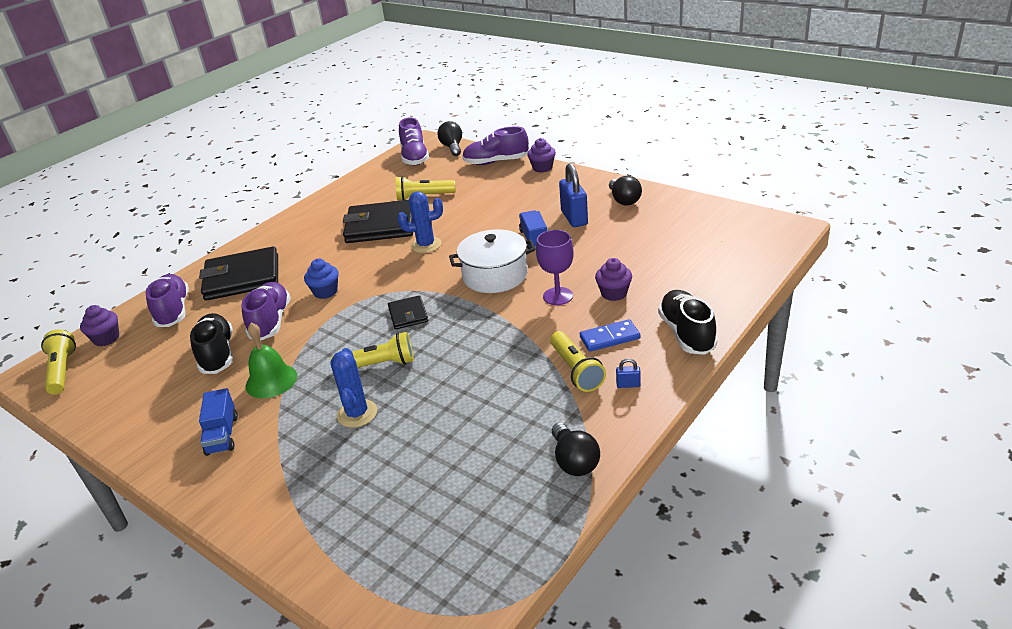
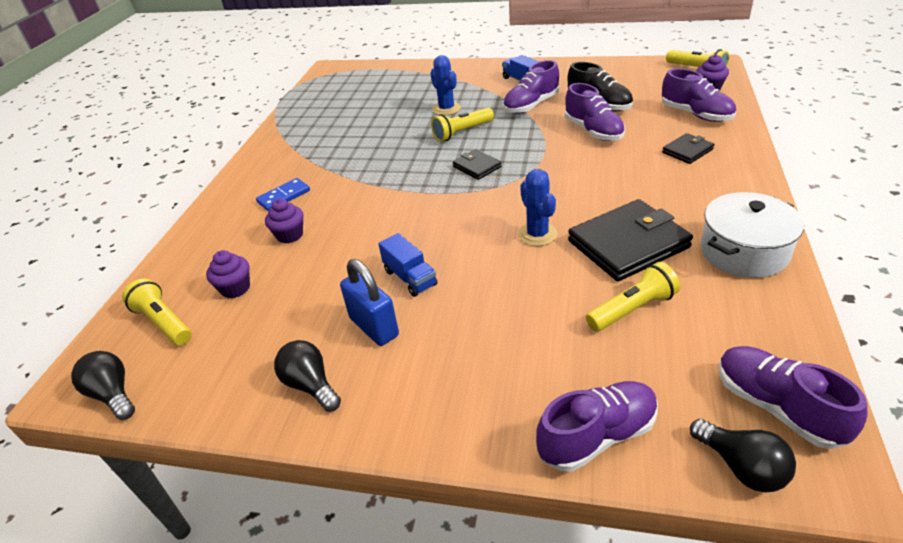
camera: 155 degrees right, 5 degrees up
(242, 278) = (687, 151): black wallet -> black wallet, size x0.51
(271, 381) = (531, 105): green bell -> purple shoe
(325, 292) = (581, 162): blue cupcake -> none
(426, 245) = (537, 234): blue cactus -> blue cactus turned 75 degrees counterclockwise
(495, 275) = (424, 221): white pot -> white pot (744, 252)
(542, 168) = (491, 440): purple cupcake -> purple cupcake (235, 288)
(558, 296) = (345, 218): purple goblet -> none
(574, 461) = (288, 127): black light bulb -> black light bulb (113, 394)
(576, 370) = (305, 169): yellow flashlight -> yellow flashlight (164, 323)
(628, 385) = (262, 170): blue padlock -> none
(686, 334) = (216, 217): black shoe -> none

